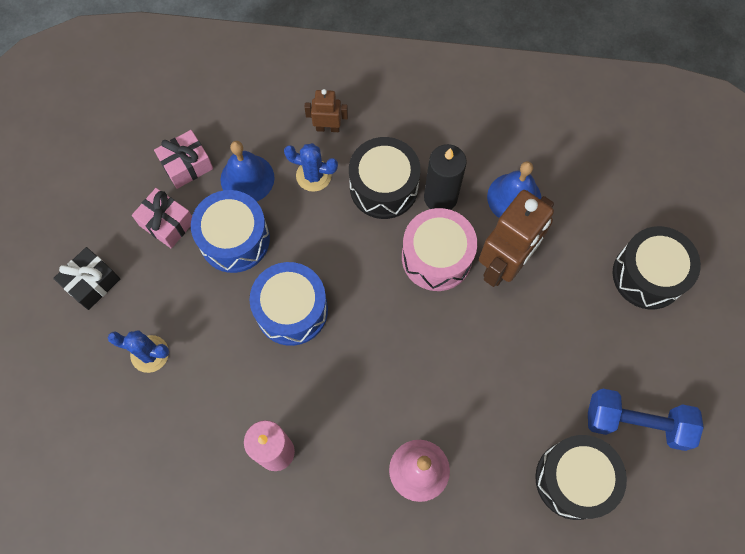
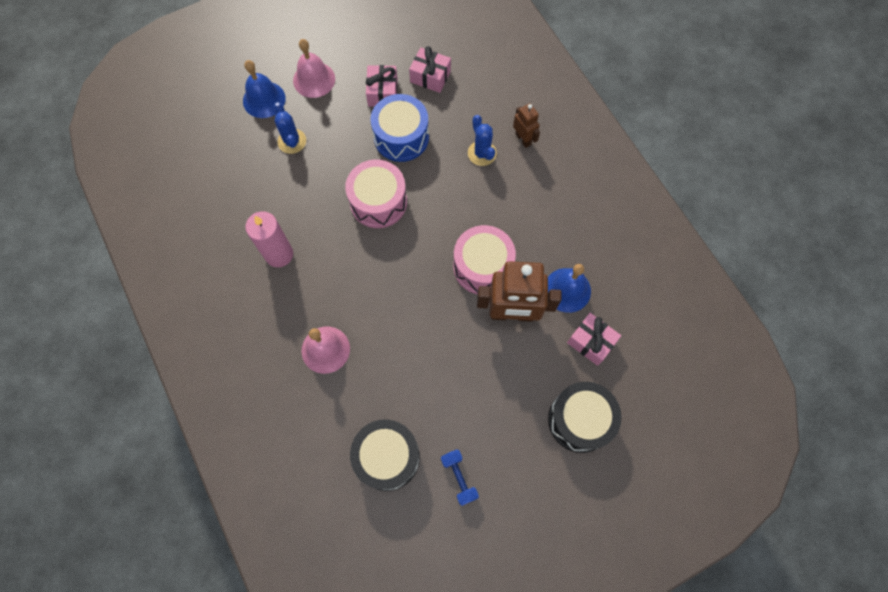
camera: 55 degrees right, 0 degrees up
(92, 283) = (314, 79): black gift -> pink bell
(247, 178) = (448, 116): blue bell -> blue bell (264, 99)
(291, 310) = (378, 202): blue drum -> pink drum
(384, 187) = (507, 201): black drum -> none
(440, 197) = (528, 241): black candle -> none
(579, 213) = (591, 342): none -> pink gift
(636, 422) = (459, 478): blue dumbbell -> blue dumbbell, size x0.59

